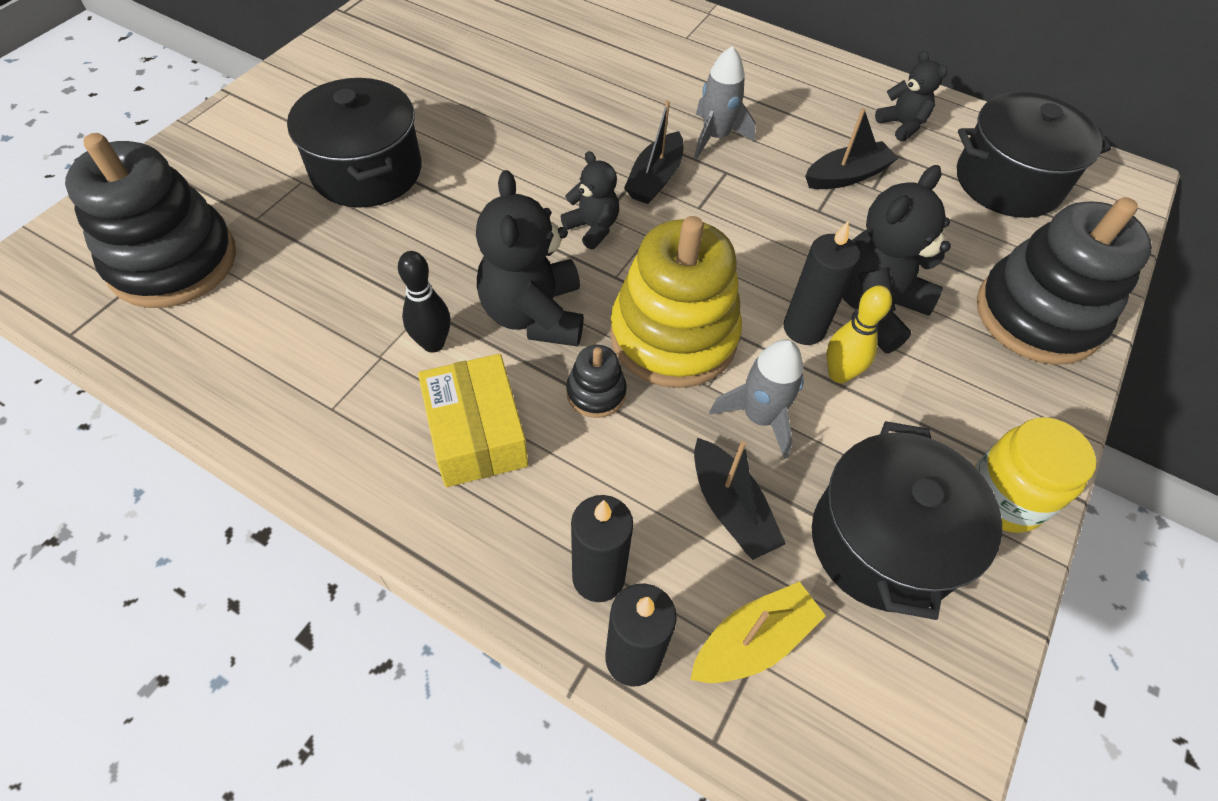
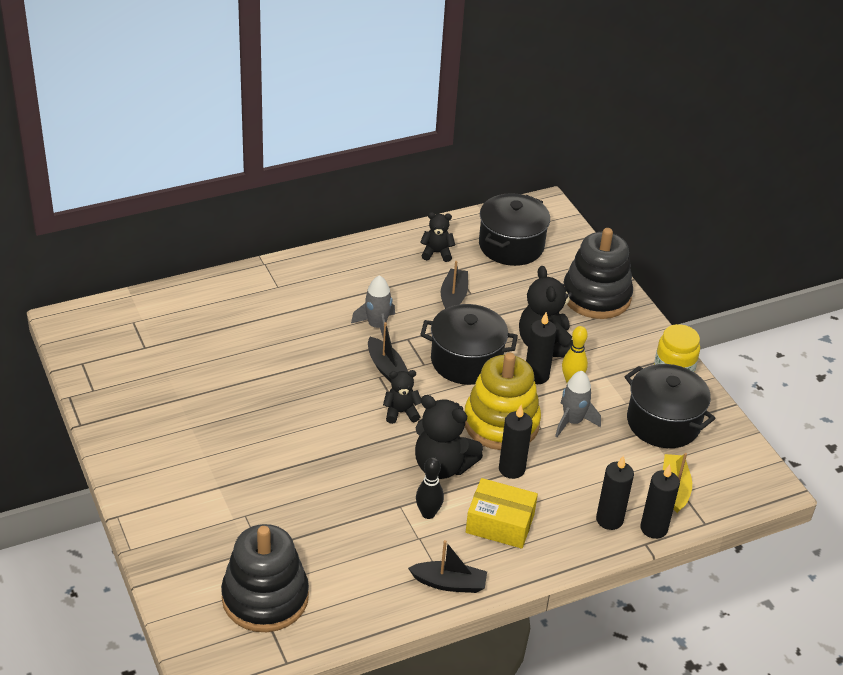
camera: 55 degrees left, 15 degrees down
(367, 171) = (264, 482): black pot -> black pot (466, 361)
(596, 393) = (511, 469): black stacking toy -> black candle
(730, 508) = (610, 459): black boat -> black boat (449, 583)

